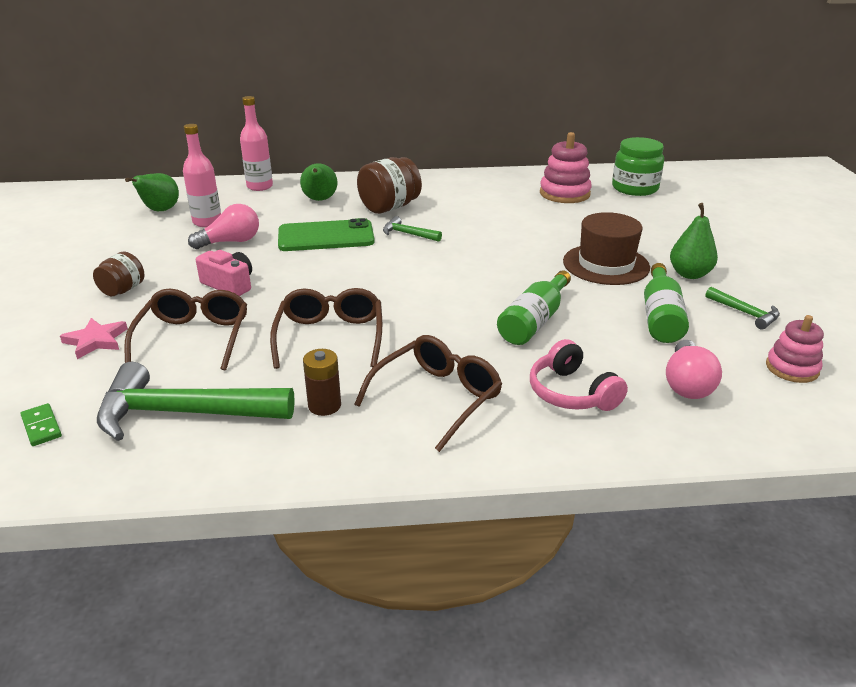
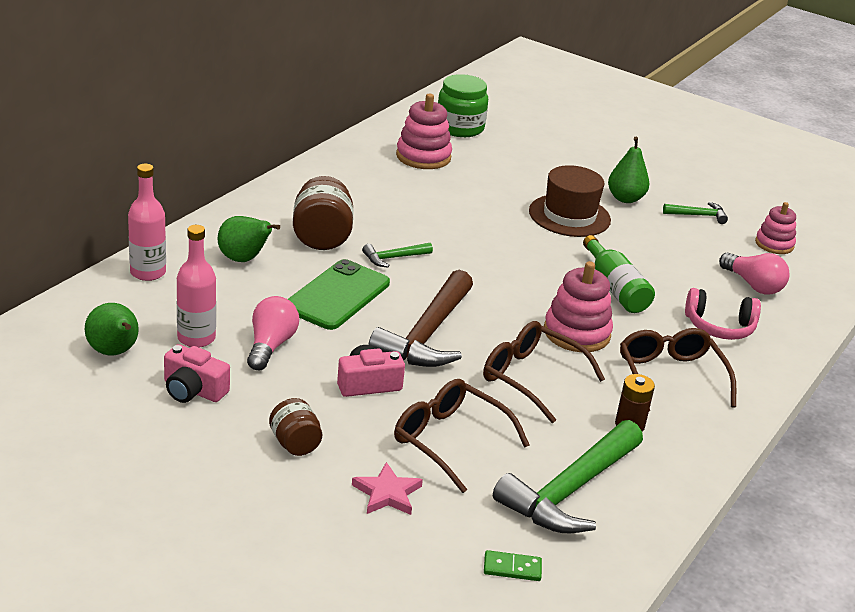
camera: 55 degrees left, 0 degrees up
(147, 242) = (193, 390): none -> pink camera
(326, 279) = (427, 335): none -> brown hammer
(431, 331) = (576, 333): none -> pink stacking toy
(661, 317) = (667, 243): green bottle -> none

